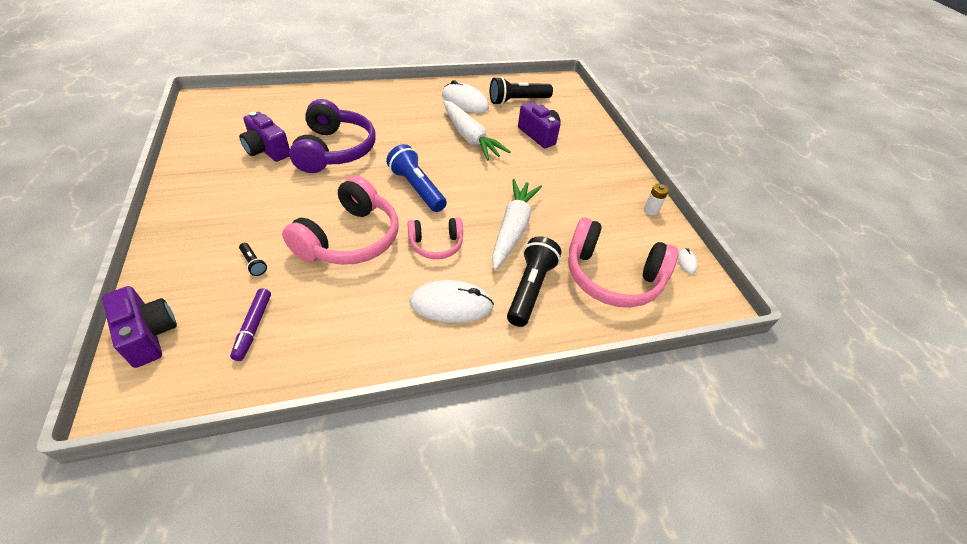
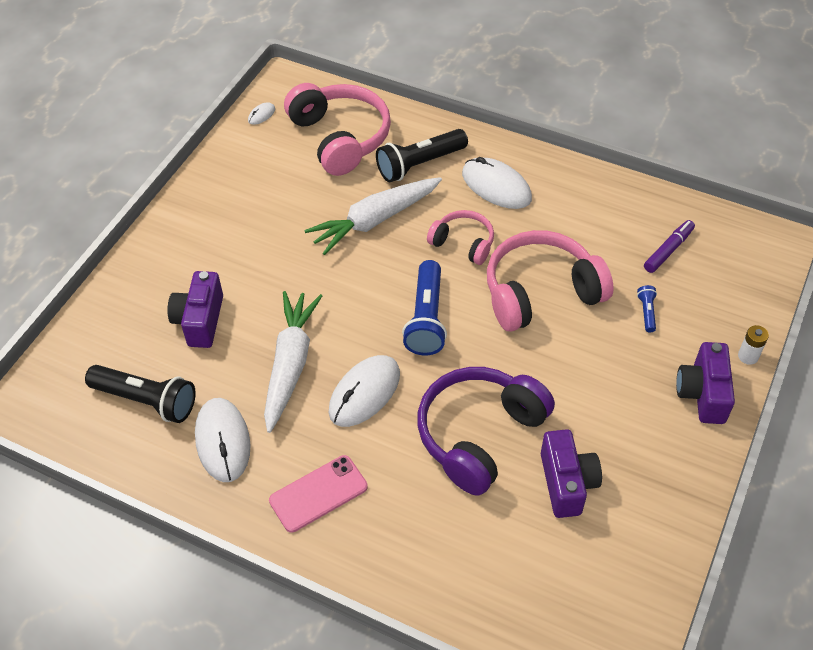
camera: 135 degrees left, 5 degrees up
(149, 335) = (755, 286): purple camera -> purple camera (702, 393)
(253, 263) = (647, 312): black flashlight -> blue flashlight
(399, 102) = (318, 494): none -> pink phone
(417, 142) = (364, 393): none -> white mouse
(651, 210) = (218, 168): white battery -> white battery (748, 356)

